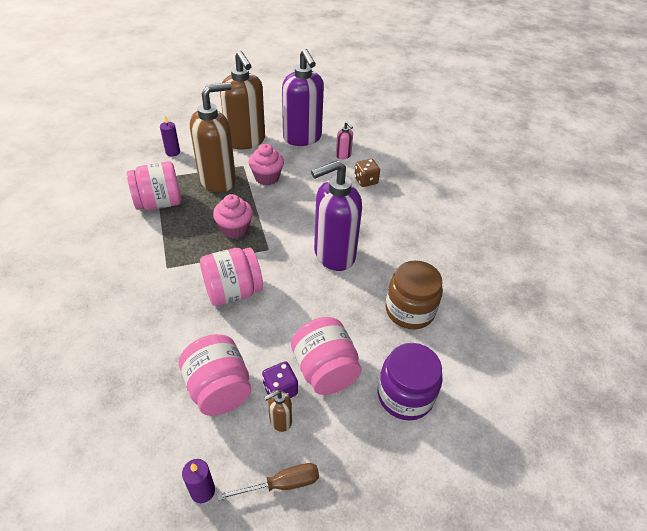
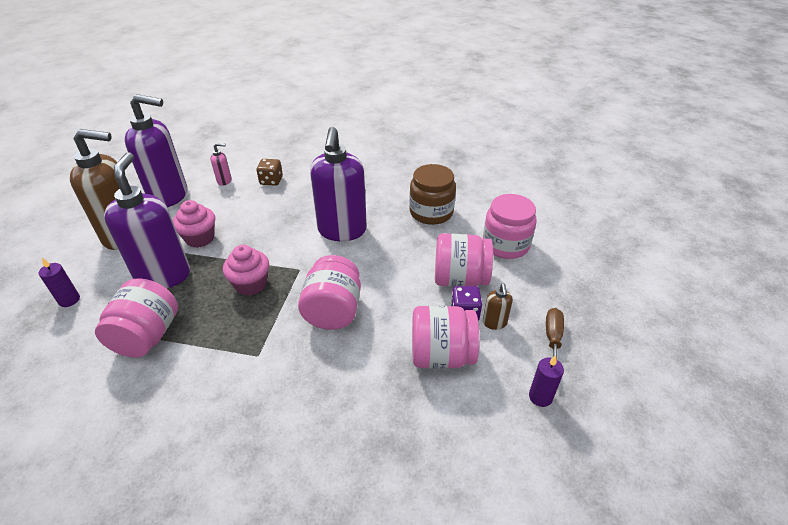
camera: 60 degrees left, 5 degrees down
(218, 180) = (163, 275): brown soap dispenser -> purple soap dispenser
(405, 395) = (505, 244): purple jar -> pink jar

